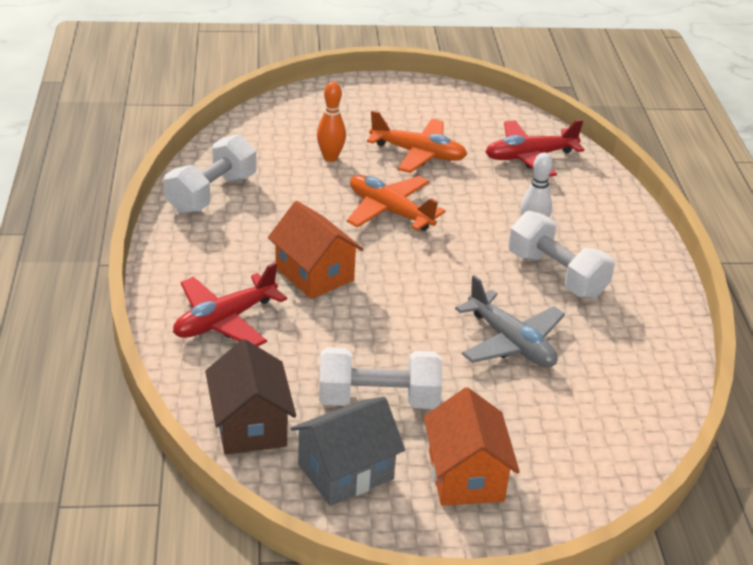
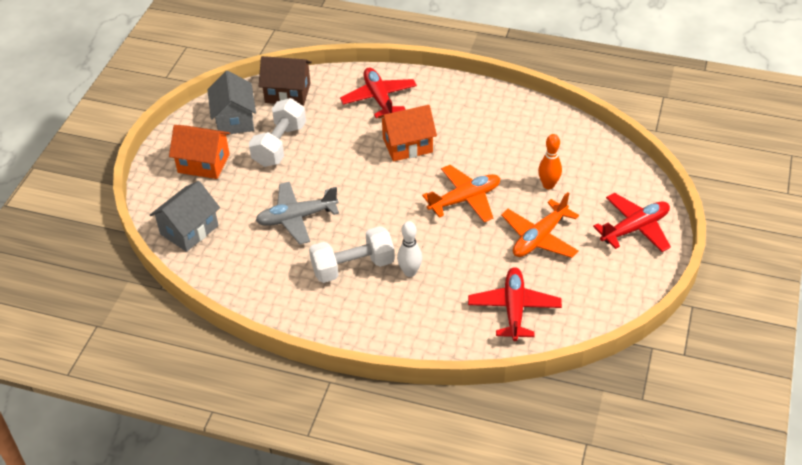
camera: 115 degrees right, 10 degrees up
(211, 194) = (518, 116): white dumbbell -> none
(366, 100) = (635, 228): none -> red plane
(606, 444) = (189, 230): none -> grey house

